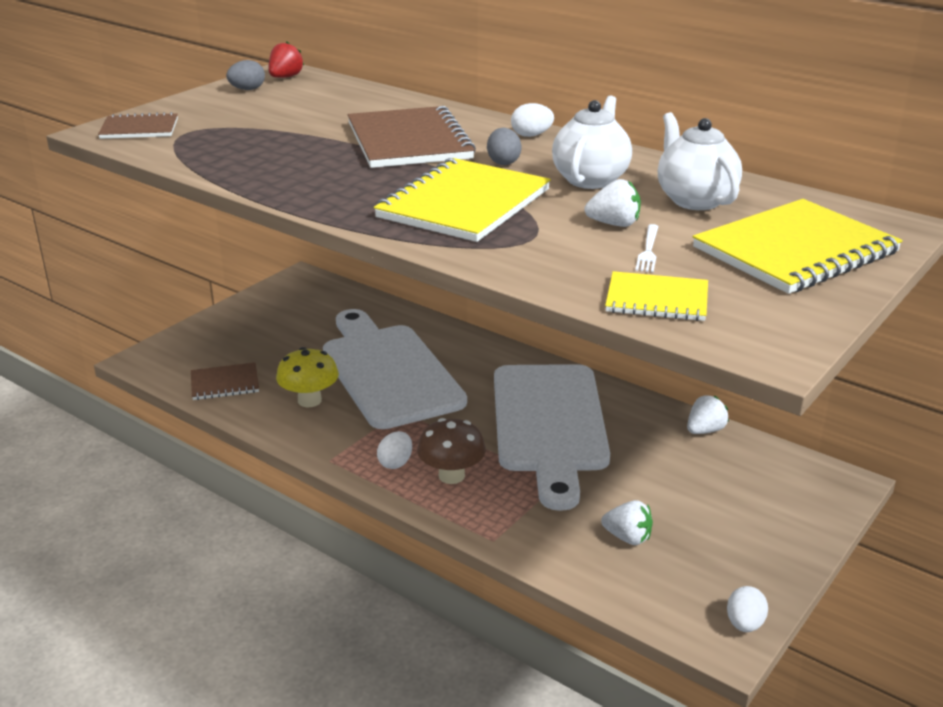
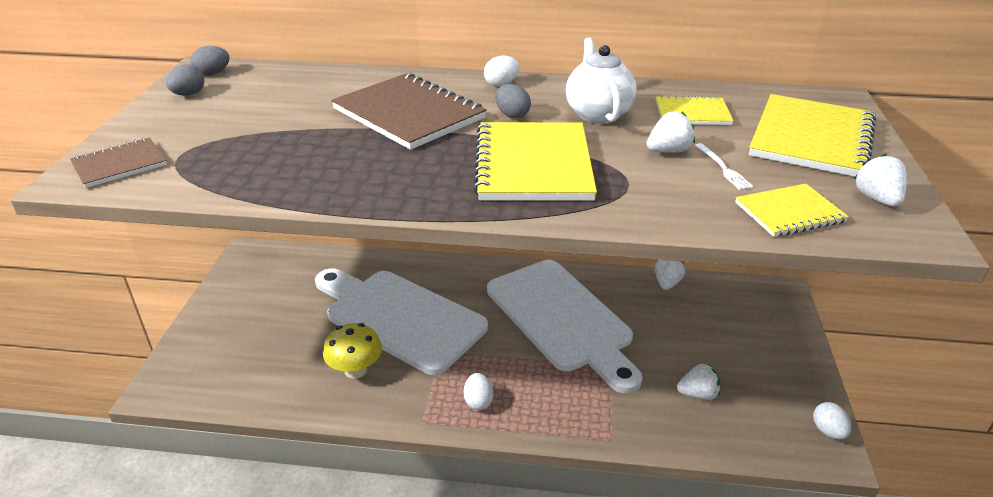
camera: 30 degrees left, 5 degrees up
(225, 383) = (263, 383): brown notebook -> none
(285, 77) = (213, 74): red strawberry -> grey egg
(451, 476) = (531, 395): brown mushroom -> none
(694, 200) = (692, 113): white teapot -> yellow notebook
(775, 314) = (877, 199): none -> white strawberry

